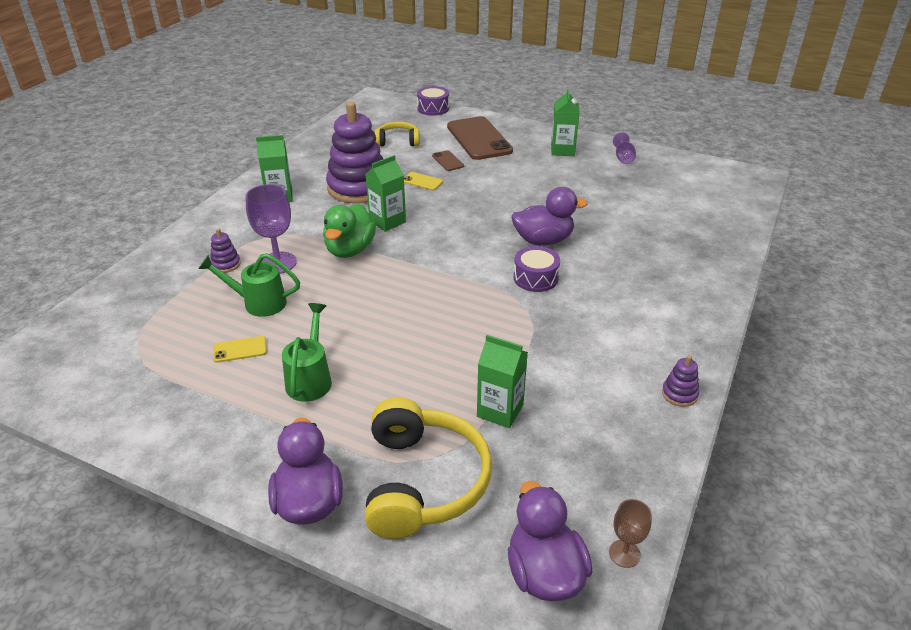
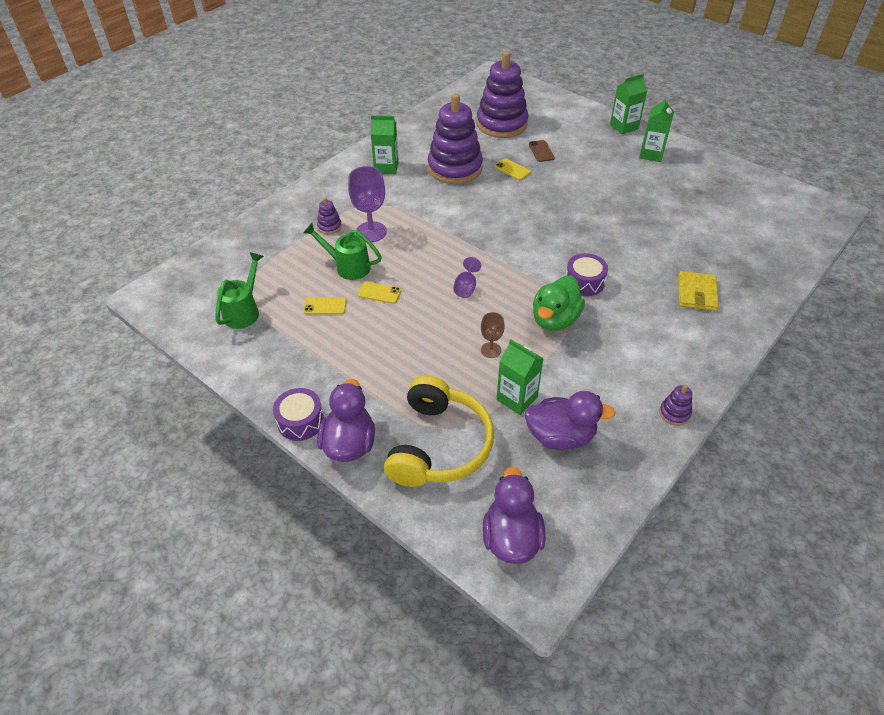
camera: 15 degrees right, 10 degrees up
(304, 325) = (379, 293): none -> yellow phone
(310, 379) = (373, 341): green watering can -> green watering can (244, 311)
(350, 250) = (432, 229): green duck -> green duck (555, 319)
(387, 221) = (471, 206): green carton -> green carton (624, 127)
(398, 141) = (502, 124): yellow headphones -> purple stacking toy
(433, 108) = (543, 92): purple drum -> purple drum (300, 421)
(479, 139) = (576, 131): brown phone -> none
(543, 240) = (603, 246): purple duck -> purple duck (560, 436)
(623, 158) = (707, 170): purple goblet -> purple goblet (466, 288)
(624, 553) = (579, 537): brown goblet -> brown goblet (491, 350)
(656, 271) = (697, 293): none -> yellow wallet

